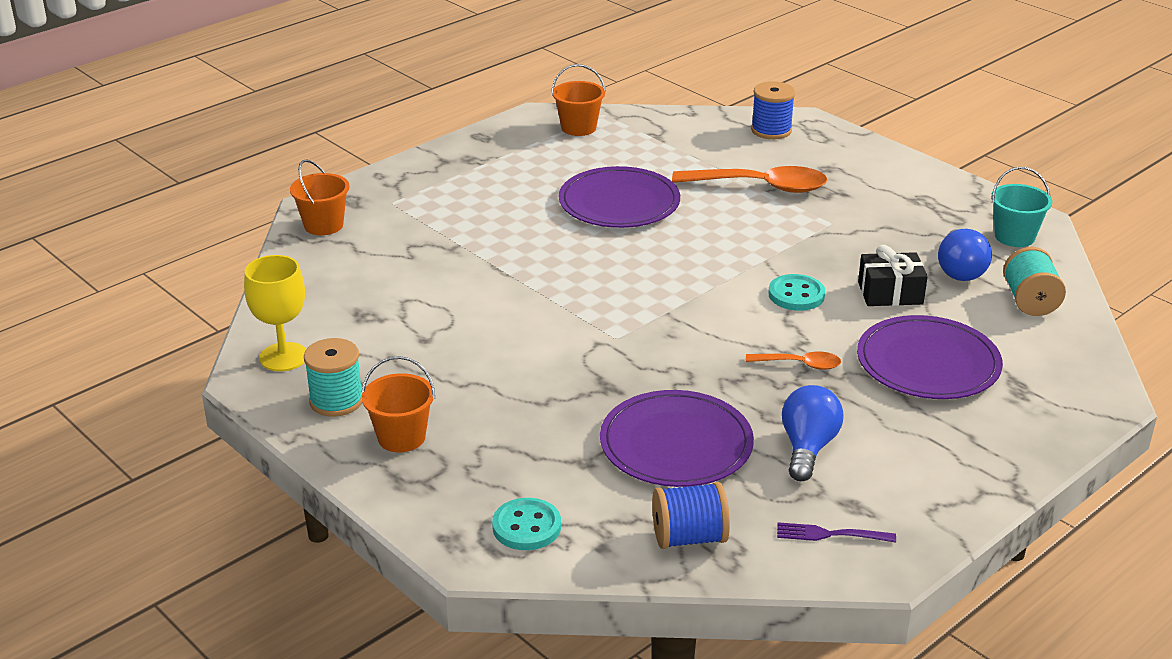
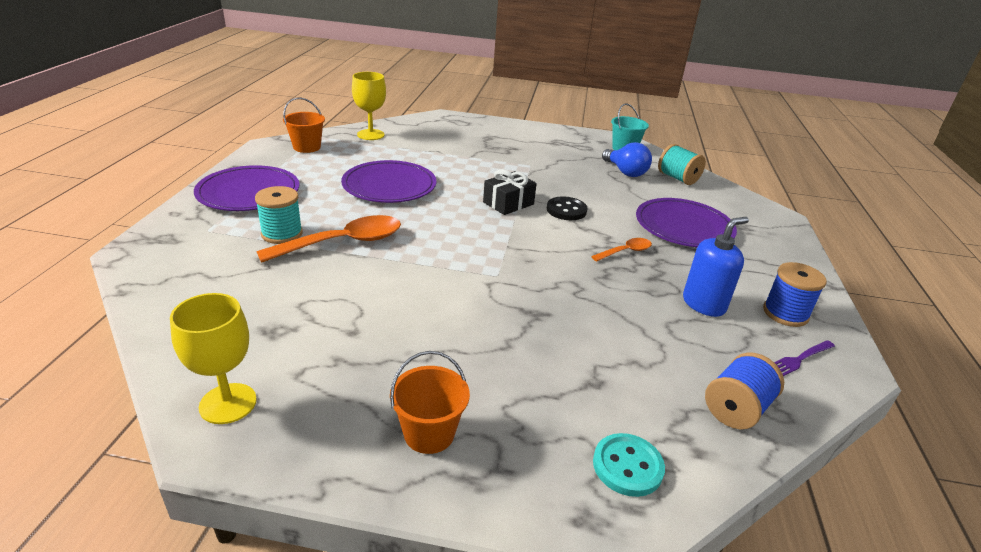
camera: 40 degrees left, 0 degrees up
(323, 225) = (157, 265): orange bucket -> none
(336, 401) = (328, 425): turquoise spool -> turquoise spool (282, 234)
(673, 127) = (370, 135): none -> yellow goblet
(676, 444) = (632, 337): purple plate -> purple plate (248, 192)
(760, 186) = (465, 155): orange spoon -> orange spoon (343, 243)
(771, 130) = (432, 124): blue spool -> blue spool (785, 313)
(796, 295) = (566, 210): turquoise button -> black button
(808, 448) = (704, 304): blue light bulb -> blue soap dispenser
(890, 293) = (611, 194): black gift -> black gift (508, 203)

